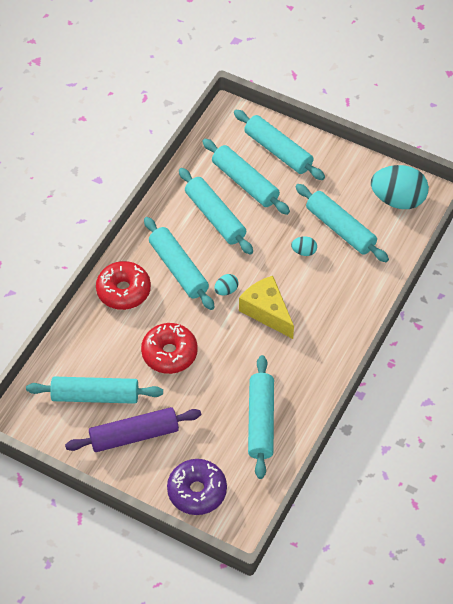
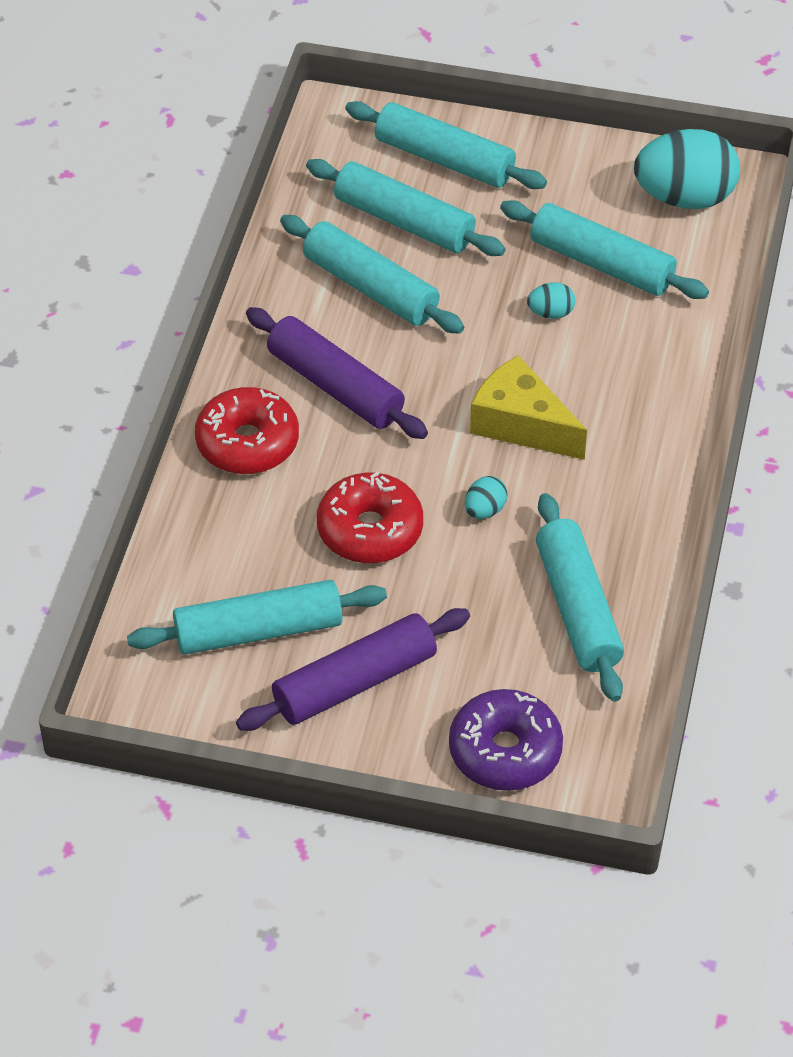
camera: 15 degrees left, 5 degrees down
(178, 269) = (335, 386): turquoise rolling pin -> purple rolling pin
(226, 290) = (435, 404): turquoise egg -> turquoise egg (484, 510)

